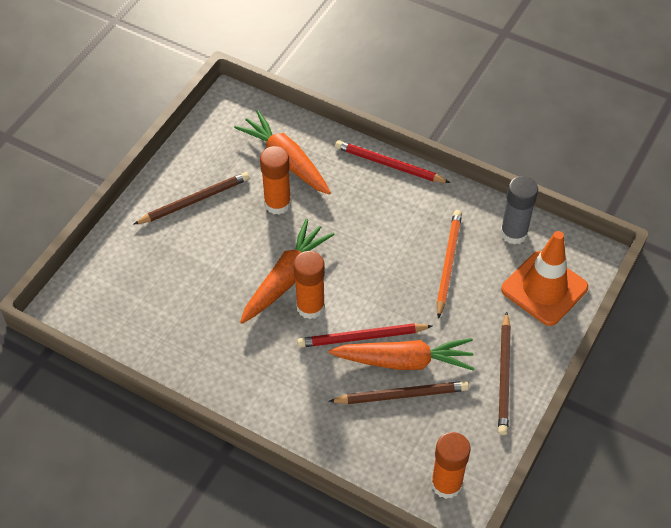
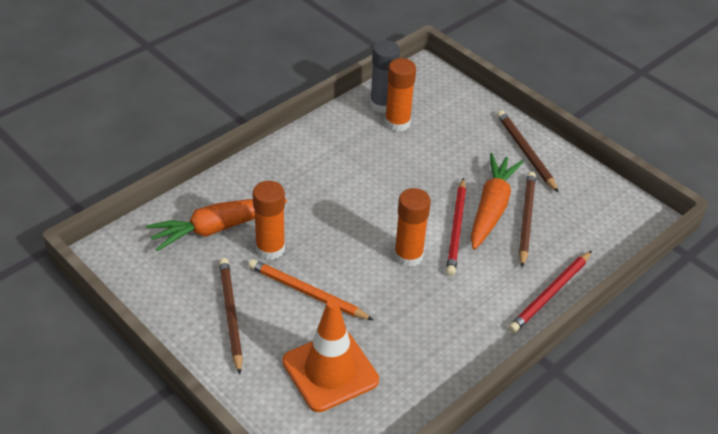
camera: 75 degrees left, 10 degrees down
(285, 278) = (367, 265): orange carrot -> none
(389, 165) = (265, 157): red pencil -> red pencil (550, 294)
(446, 484) = (621, 216): orange glue stick -> orange glue stick (397, 123)
(448, 263) = (397, 152): orange pencil -> orange pencil (307, 293)
(504, 376) = (525, 152): brown pencil -> brown pencil turned 135 degrees counterclockwise
(544, 288) = (447, 105): orange traffic cone -> orange traffic cone (330, 371)

